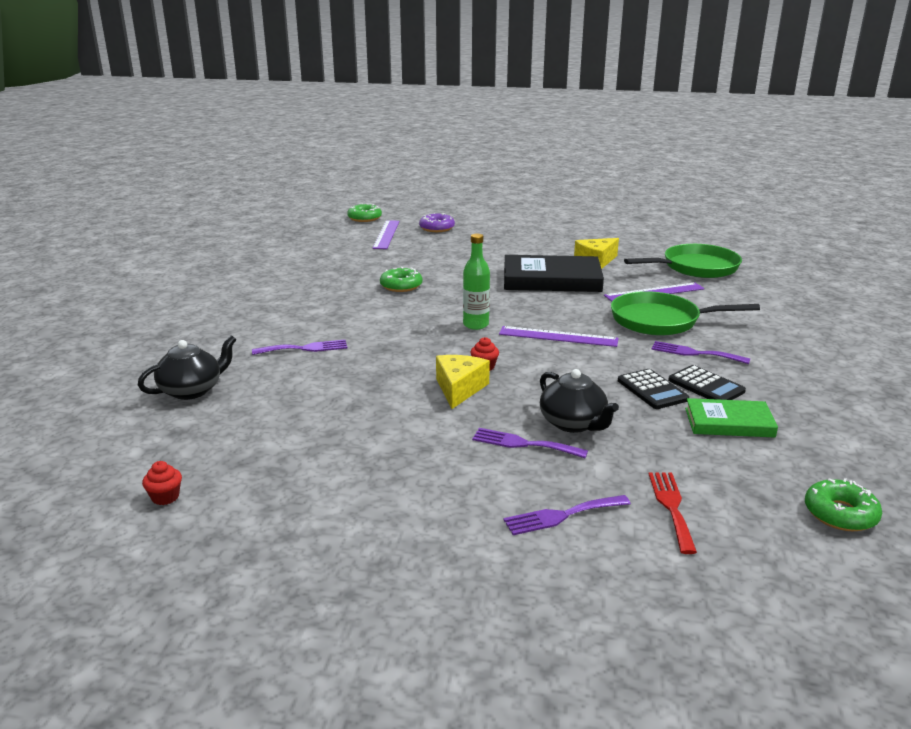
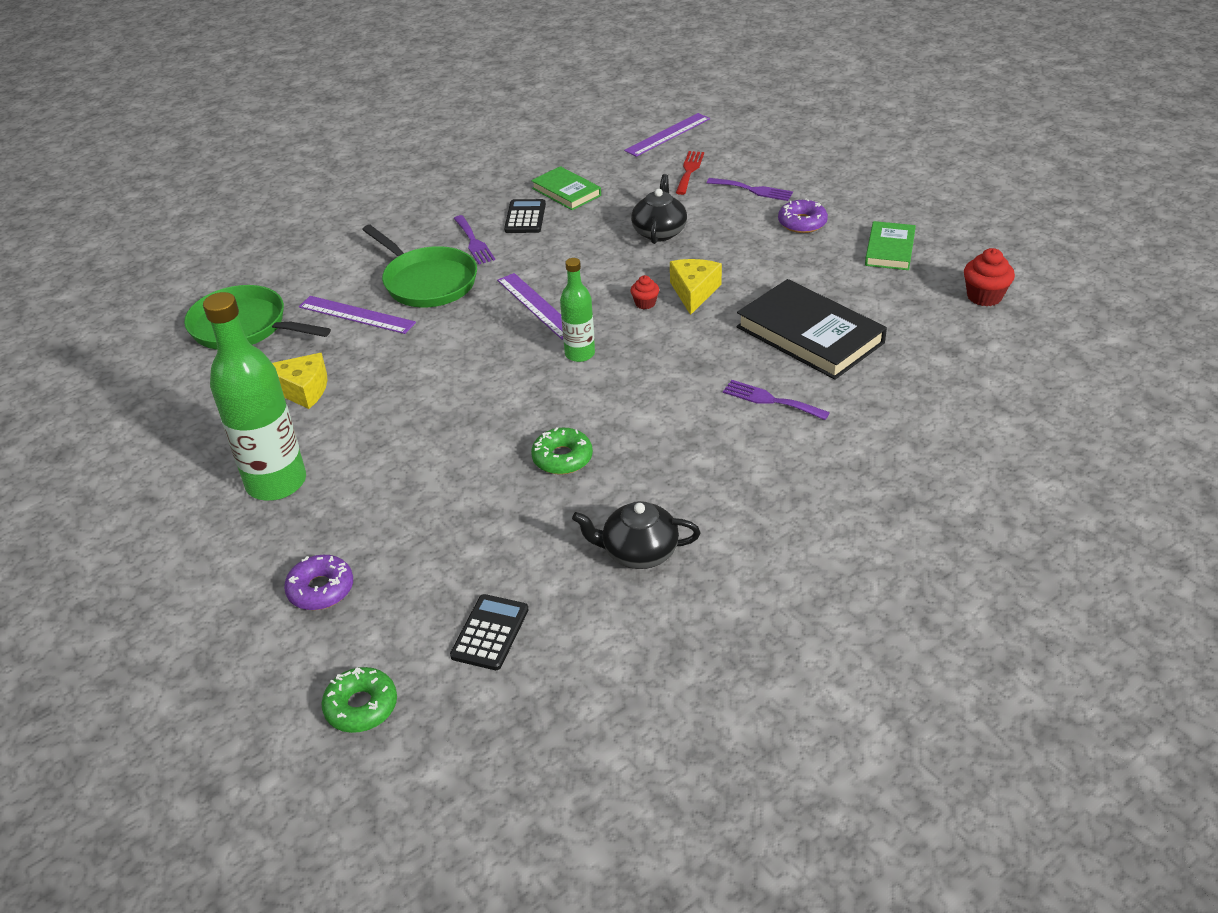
camera: 135 degrees left, 15 degrees up
(165, 497) = (984, 296): red cupcake -> red cupcake, size x1.67
(192, 390) = (915, 392): black teapot -> black teapot (638, 552)
(316, 508) = (889, 249): none -> green book
(386, 234) = (410, 614): purple ruler -> purple ruler (668, 135)
(450, 497) = (802, 223): none -> purple donut
(459, 389) = (694, 292): yellow cheese -> yellow cheese turned 135 degrees clockwise
(523, 444) = (712, 233): purple fork -> none
(525, 239) = (276, 483): none -> green bottle
(551, 280) = (402, 383): black book -> black book (810, 335)
(652, 390) = (565, 230): black calculator -> black calculator (490, 633)
(671, 507) = (689, 171): red fork -> red fork turned 150 degrees clockwise
(840, 514) = (615, 136): green donut -> none

